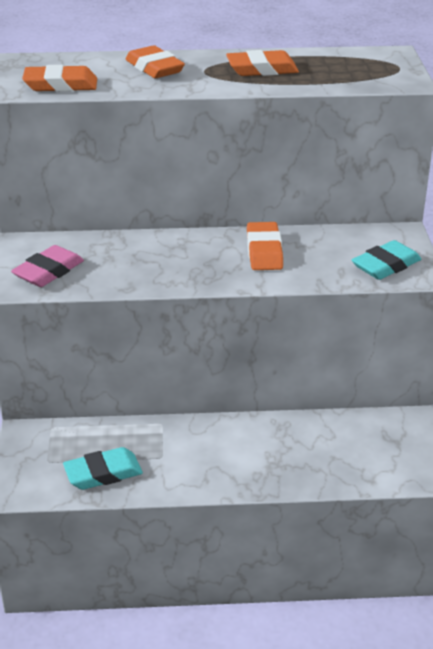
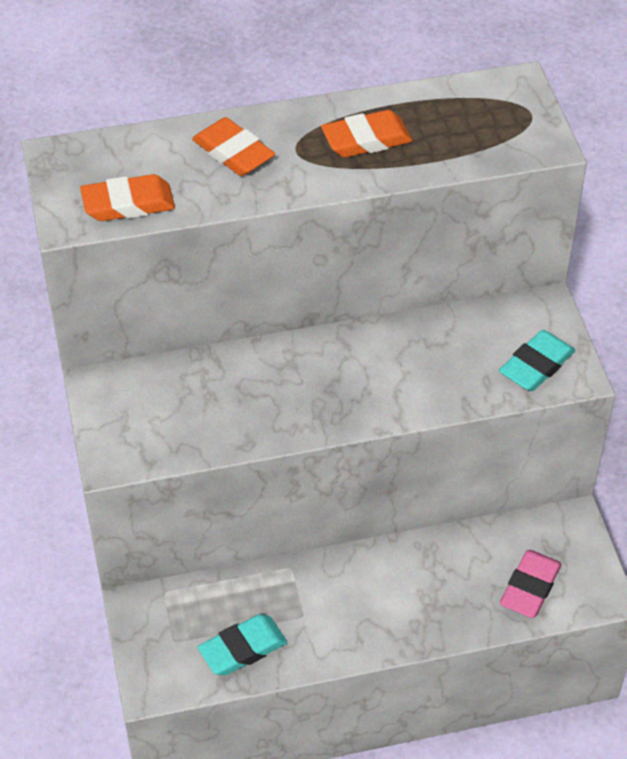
camera: 10 degrees left, 15 degrees up
(48, 271) = (145, 430): pink eraser -> pink eraser (530, 587)
(264, 251) = (391, 360): orange eraser -> none

